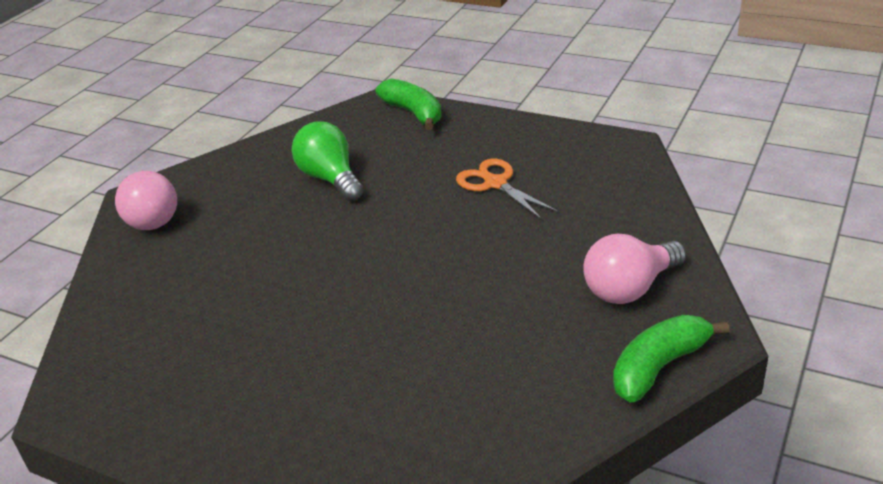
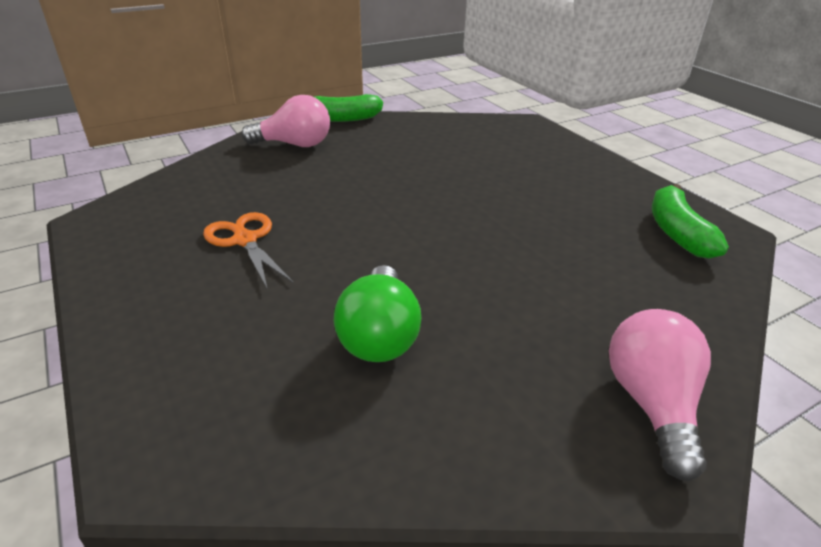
camera: 150 degrees left, 0 degrees up
(413, 113) = (154, 394): green banana -> green banana (677, 232)
(495, 183) = (245, 240): orange scissors -> orange scissors turned 150 degrees clockwise

